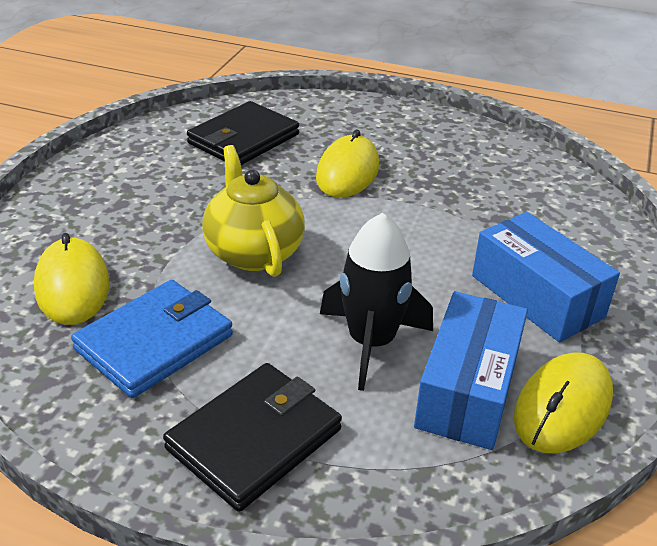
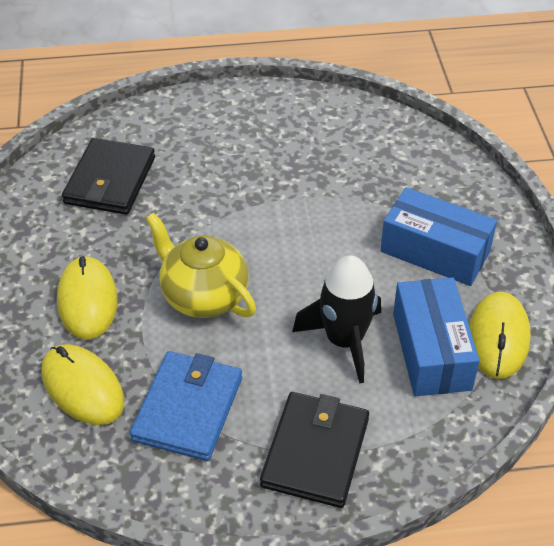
camera: 25 degrees left, 10 degrees up
(347, 172) = (223, 184): yellow mouse -> yellow mouse (87, 300)

